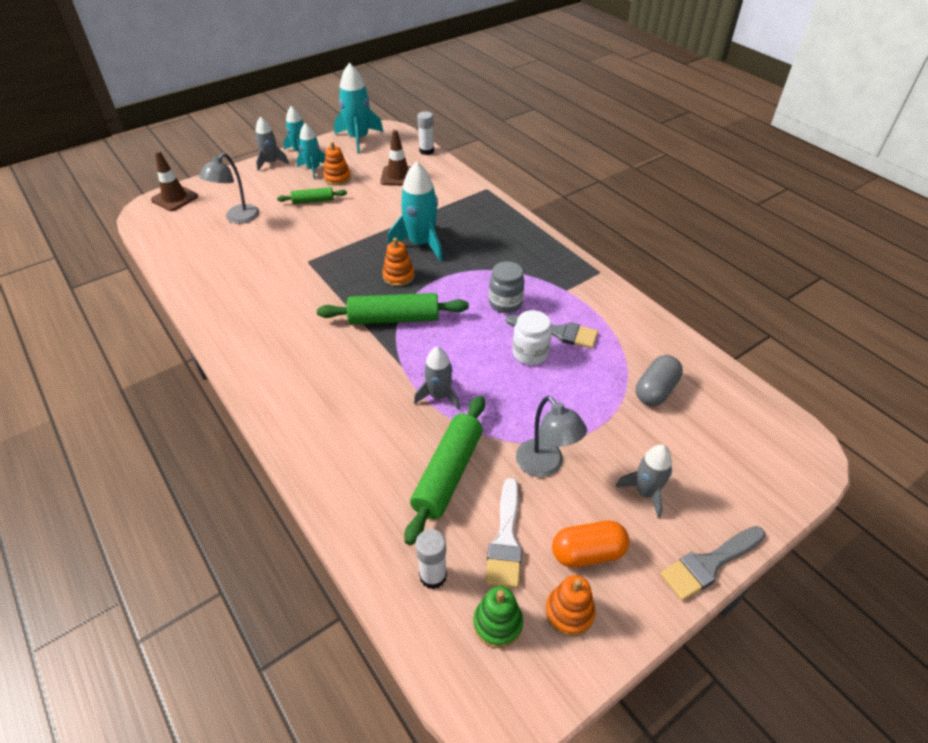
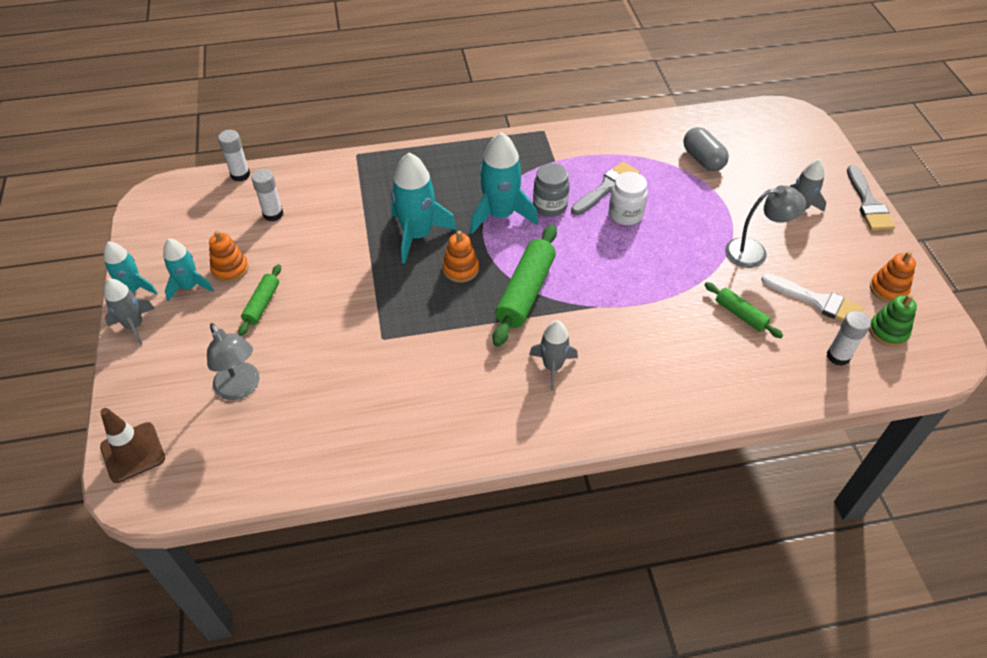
camera: 65 degrees left, 5 degrees up
(358, 139) = (156, 225): turquoise rocket -> turquoise rocket (500, 215)
(398, 176) = (273, 214): brown traffic cone -> white glue stick
(439, 396) = (649, 292): grey rocket -> grey rocket (552, 367)
(448, 473) = (740, 315): green rolling pin -> green rolling pin, size x0.56
(587, 553) = (842, 260): orange capsule -> none

